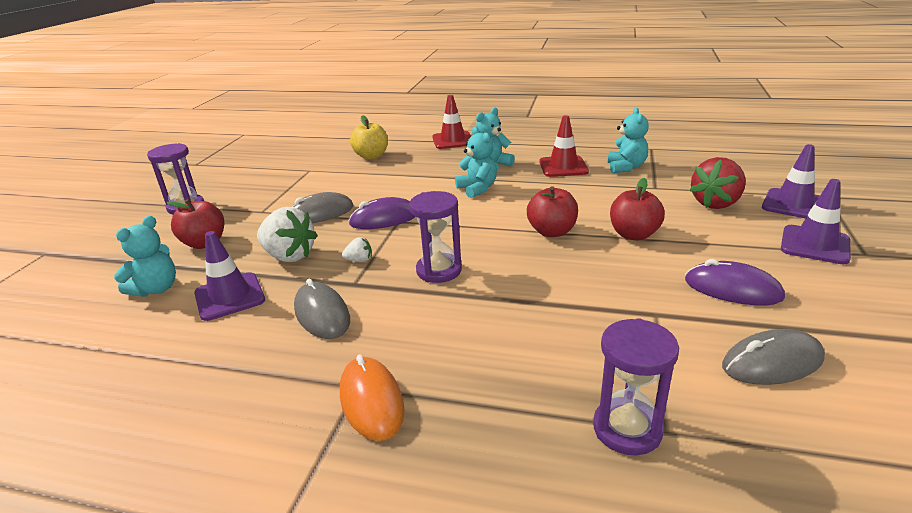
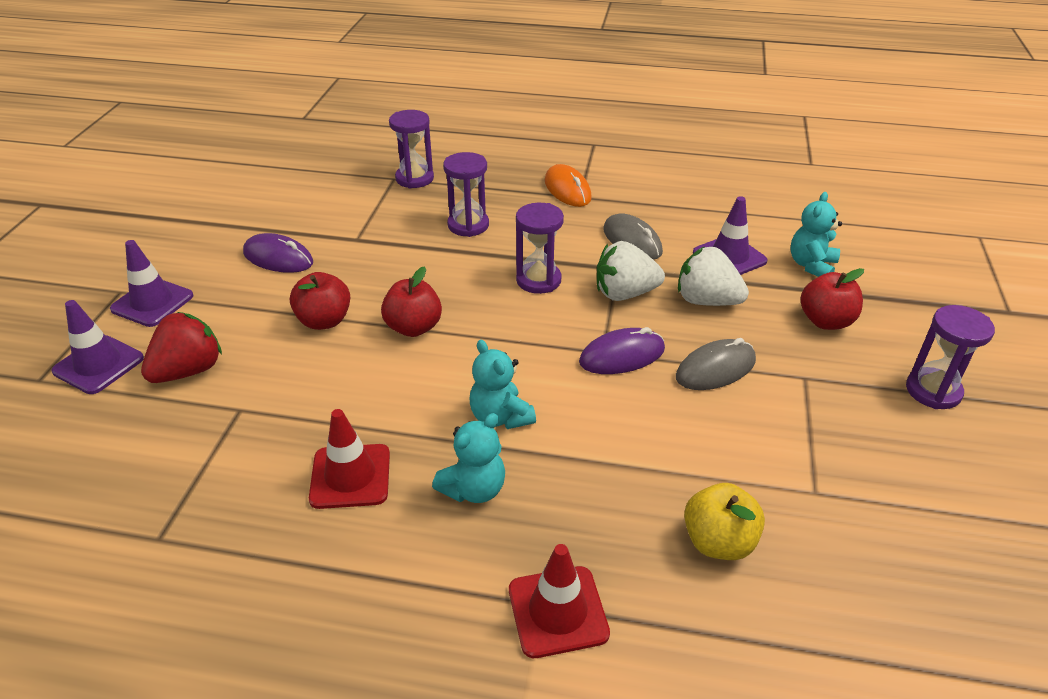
camera: 175 degrees right, 10 degrees up
(359, 260) = (625, 293): white strawberry -> white strawberry, size x2.18
(519, 334) = (468, 225): none -> purple hourglass
(626, 167) = (247, 468): turquoise teddy bear -> none
(772, 362) = (301, 208): grey mouse -> none

